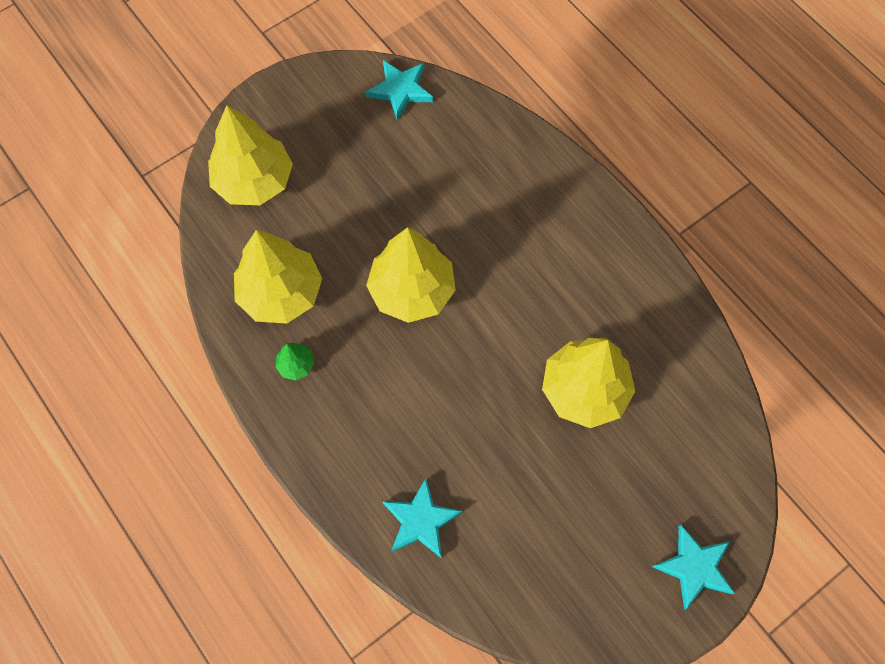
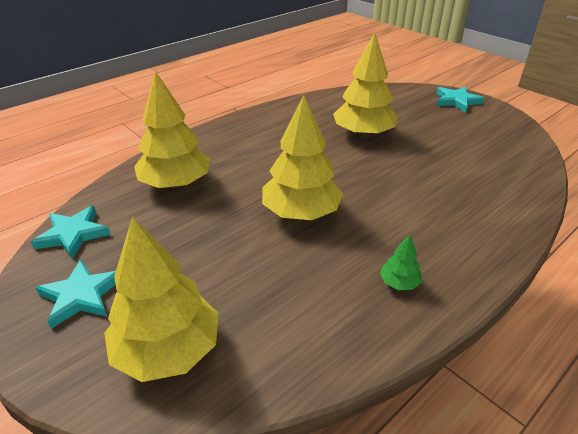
camera: 95 degrees left, 30 degrees down
(281, 293) = (320, 305): yellow tree -> yellow tree (176, 184)
(421, 520) = (499, 196): turquoise star -> turquoise star (81, 296)

